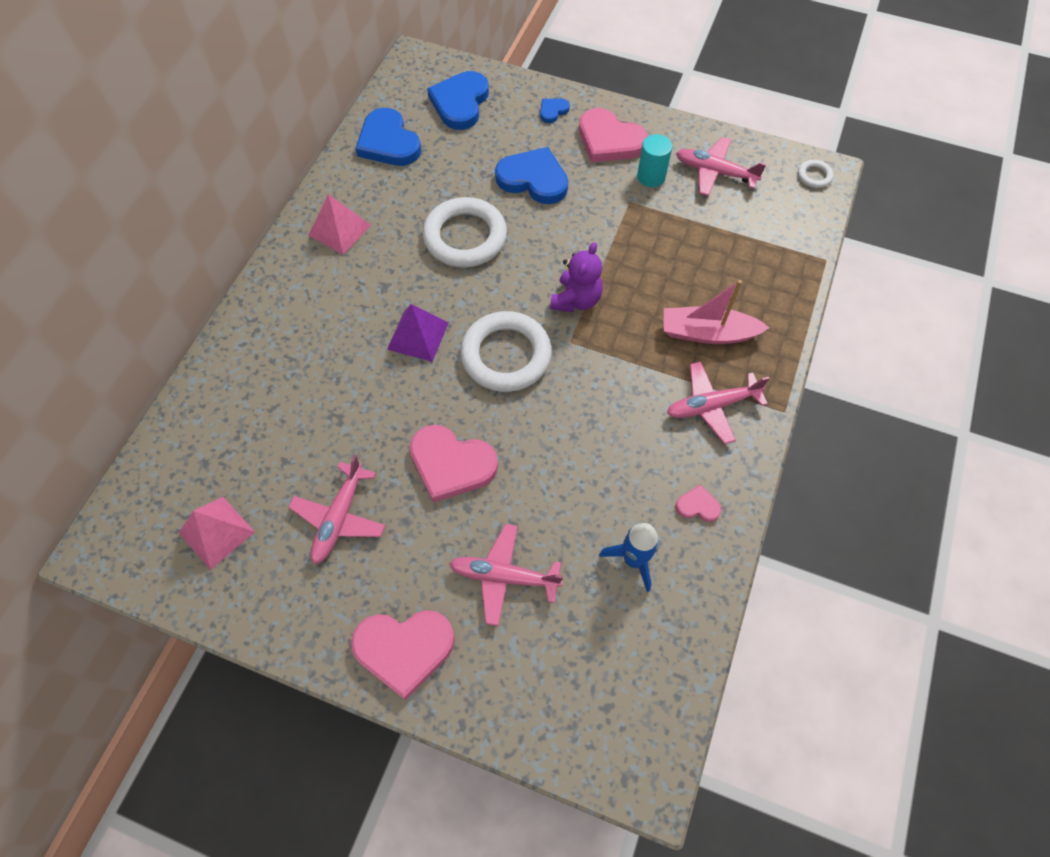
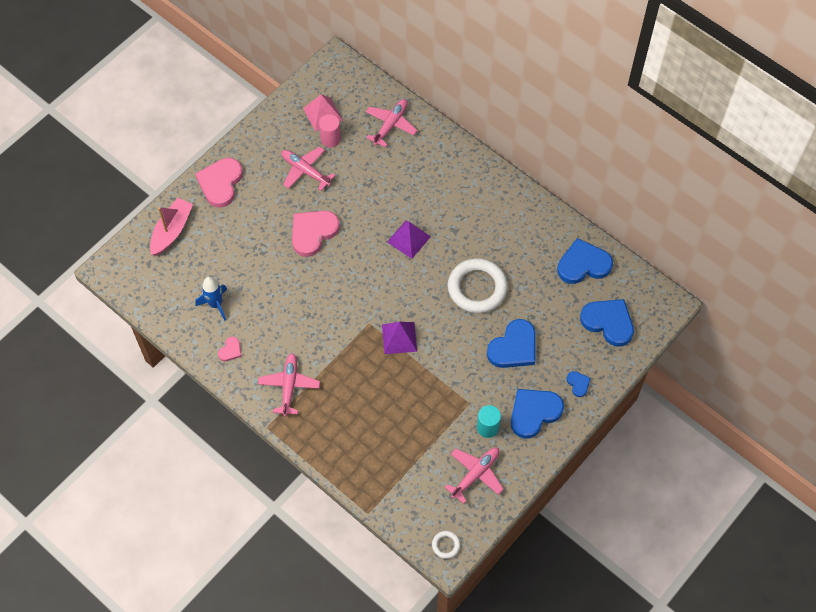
camera: 110 degrees right, 0 degrees up
(266, 501) = (330, 139): none -> pink cylinder
(339, 230) = (511, 216): pink pyramid -> none
(504, 576) = (236, 239): pink plane -> pink plane (390, 125)
(506, 355) = (374, 283): white ring -> none
(576, 300) = (399, 338): purple teddy bear -> purple pyramid
(609, 140) = (534, 413): pink heart -> blue heart
(707, 333) = (341, 407): pink boat -> pink boat (172, 231)

